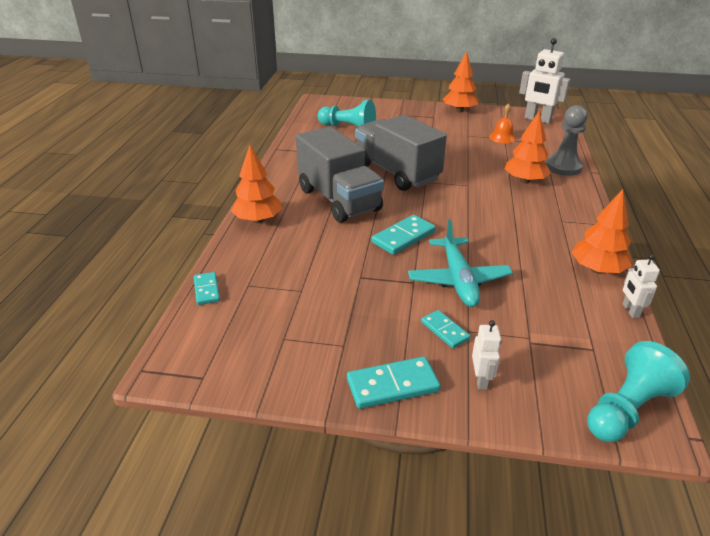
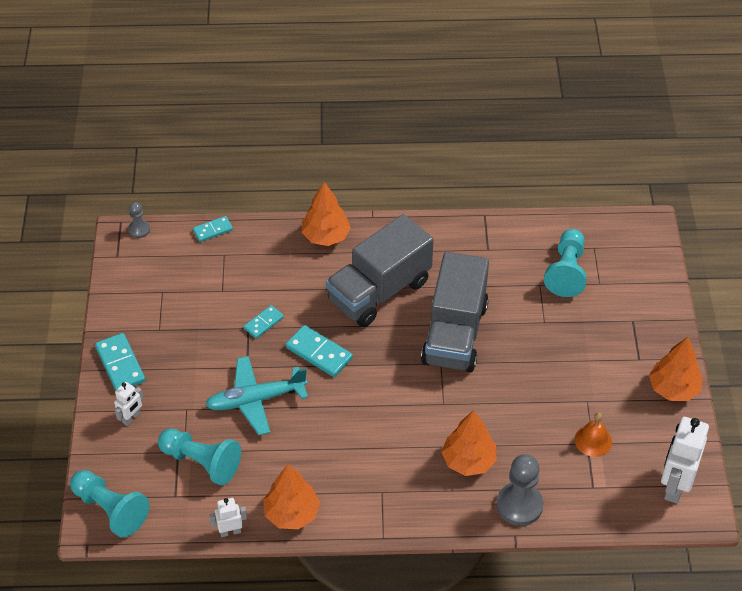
camera: 80 degrees right, 15 degrees up
(167, 352) = (139, 230): none -> grey pawn
(396, 173) = (455, 334): grey truck -> grey truck turned 150 degrees clockwise
(444, 330) = (184, 393): turquoise domino -> turquoise domino (263, 323)
(481, 380) = (131, 418): white robot -> white robot turned 45 degrees counterclockwise
(543, 324) = (201, 462): none -> turquoise pawn

